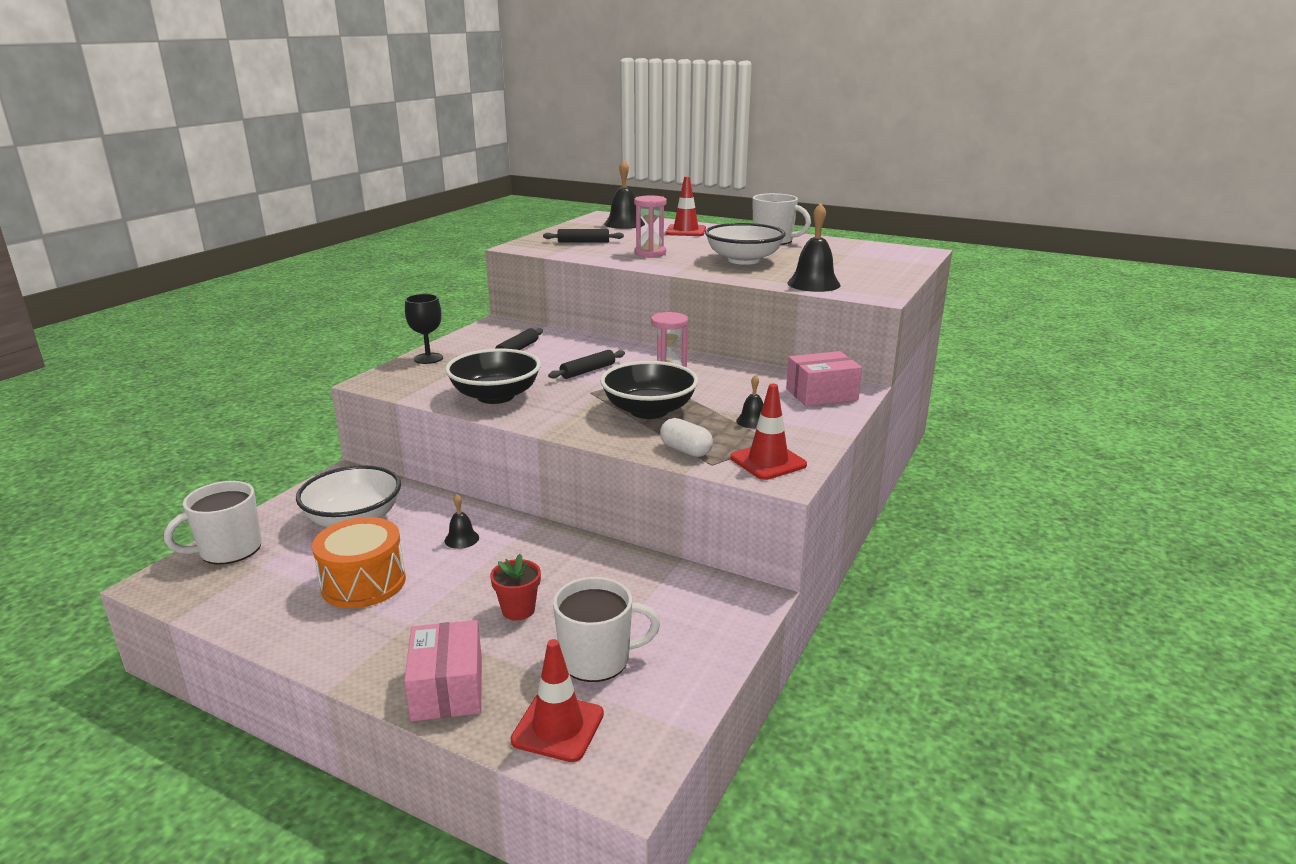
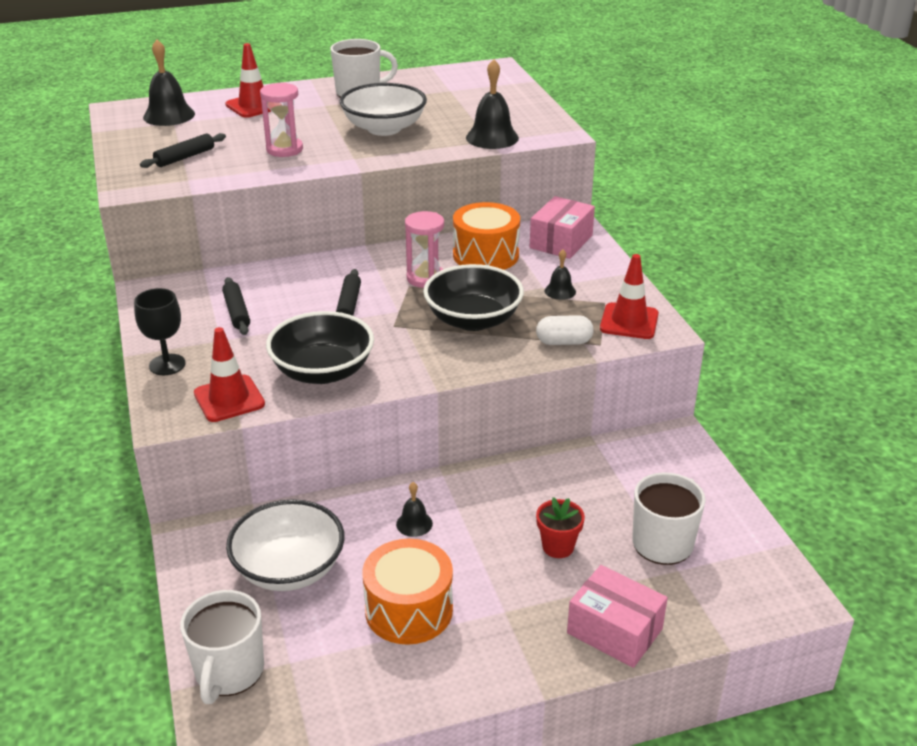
camera: 45 degrees left, 10 degrees up
(558, 727) = (716, 600): red traffic cone -> red traffic cone (229, 399)
(741, 380) = (485, 255): none -> orange drum

